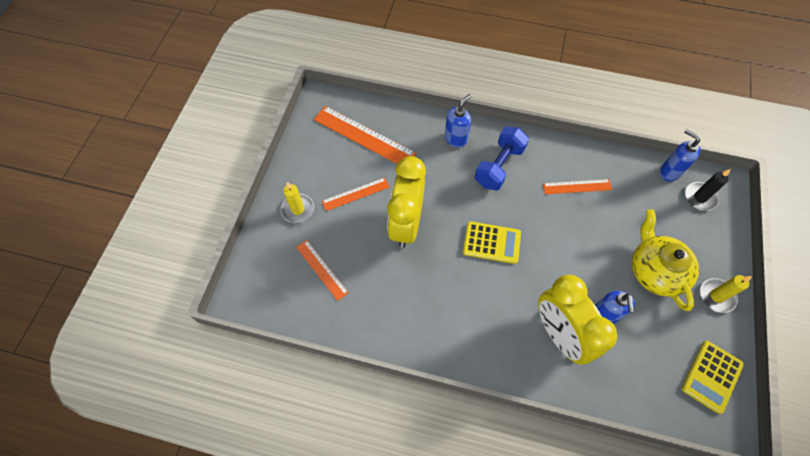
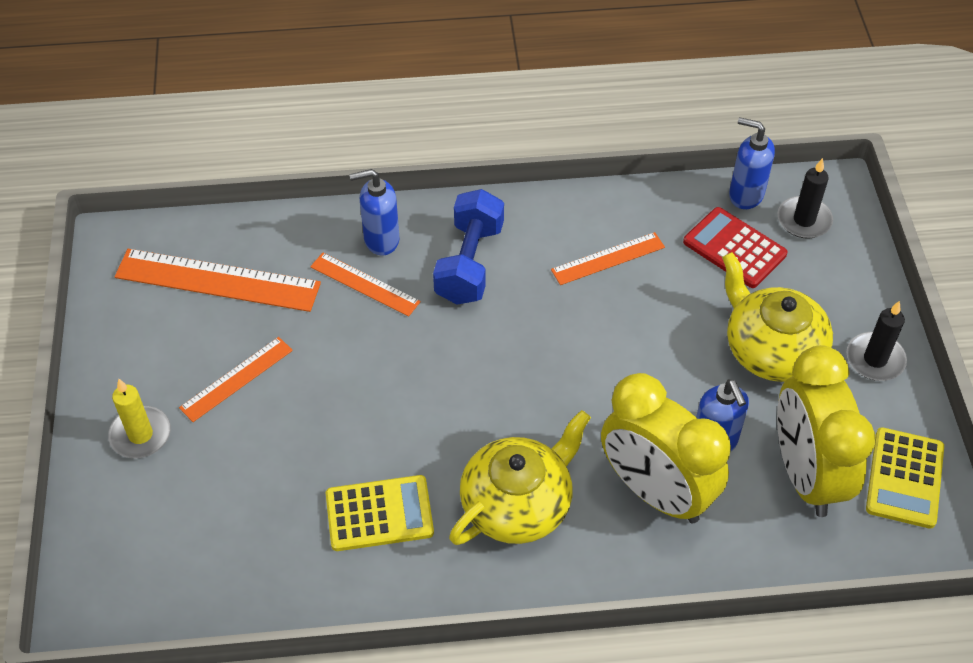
camera: 20 degrees left, 10 degrees down
(322, 269) = (220, 519): orange ruler -> orange ruler (365, 284)
(406, 224) = (343, 401): yellow clock -> yellow clock (806, 474)
(456, 139) = (381, 240): blue soap dispenser -> blue soap dispenser turned 120 degrees counterclockwise
(480, 314) = (518, 503): none -> yellow teapot
(491, 243) = (498, 387): yellow calculator -> yellow calculator (379, 514)
(652, 202) = (734, 248): none -> red calculator
(716, 296) = (875, 359): yellow candle -> black candle

